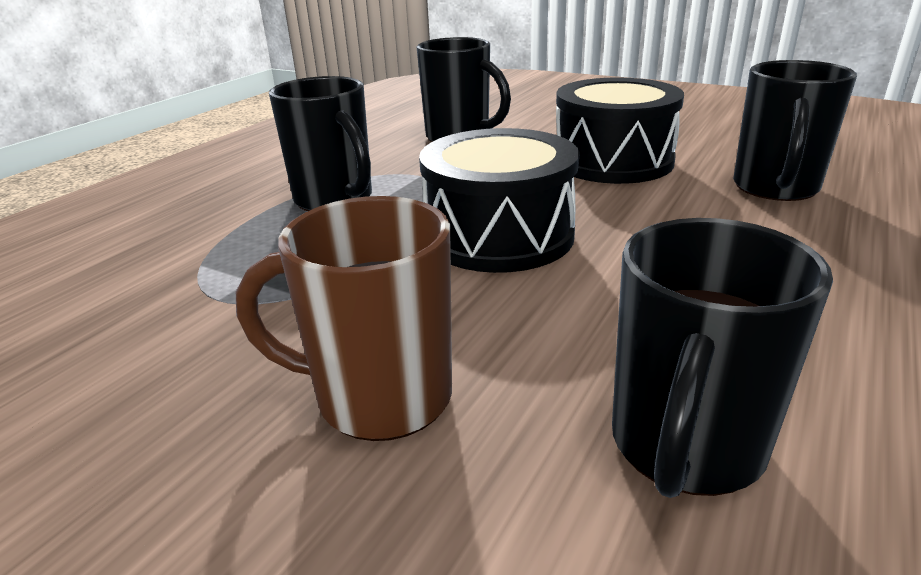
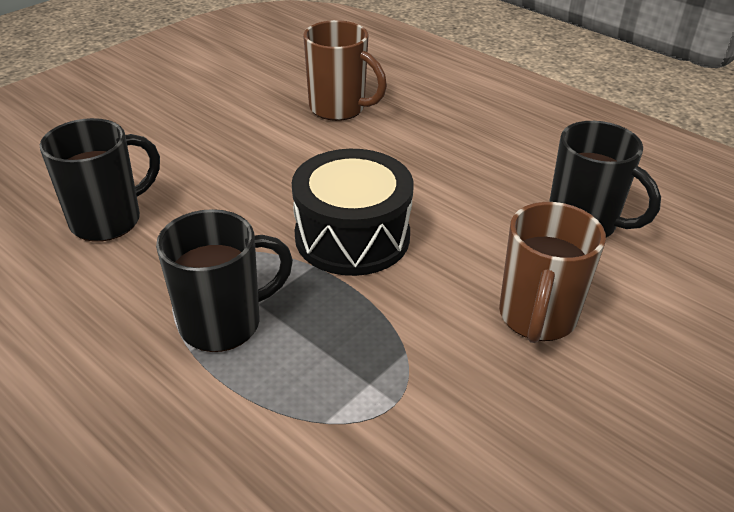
camera: 80 degrees left, 10 degrees up
(613, 161) = (245, 153): black drum -> none
(775, 188) = (339, 108): black mug -> brown mug

